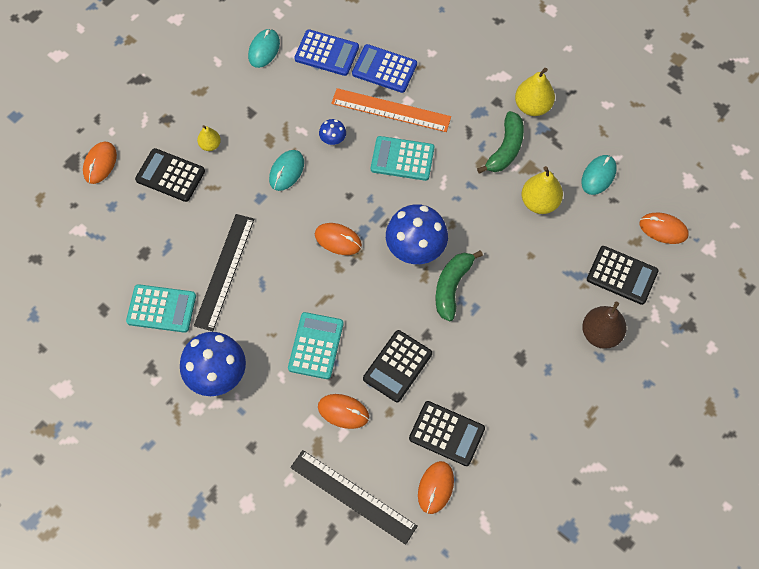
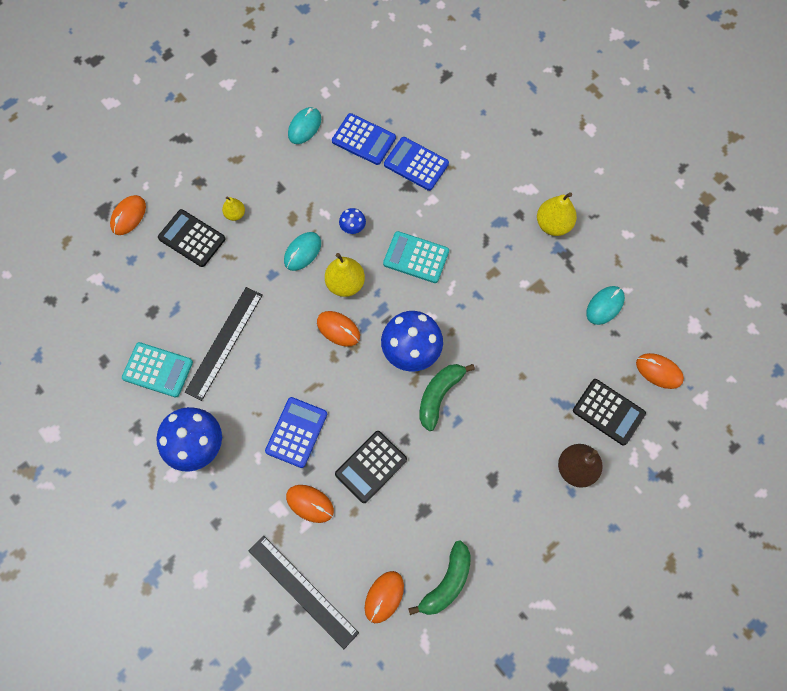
camera: 10 degrees right, 5 degrees up
(316, 346) = (296, 432): turquoise calculator -> blue calculator
(391, 110) = (414, 206): orange ruler -> none
(446, 433) = (405, 543): black calculator -> none
(505, 149) = (518, 263): green banana -> green banana (446, 582)
(539, 202) = (541, 323): yellow pear -> yellow pear (345, 283)

